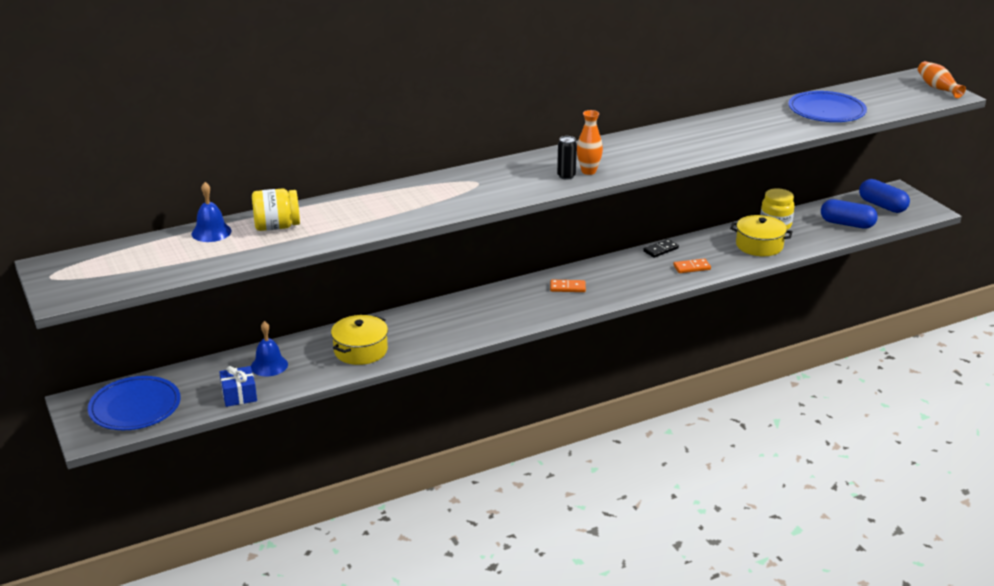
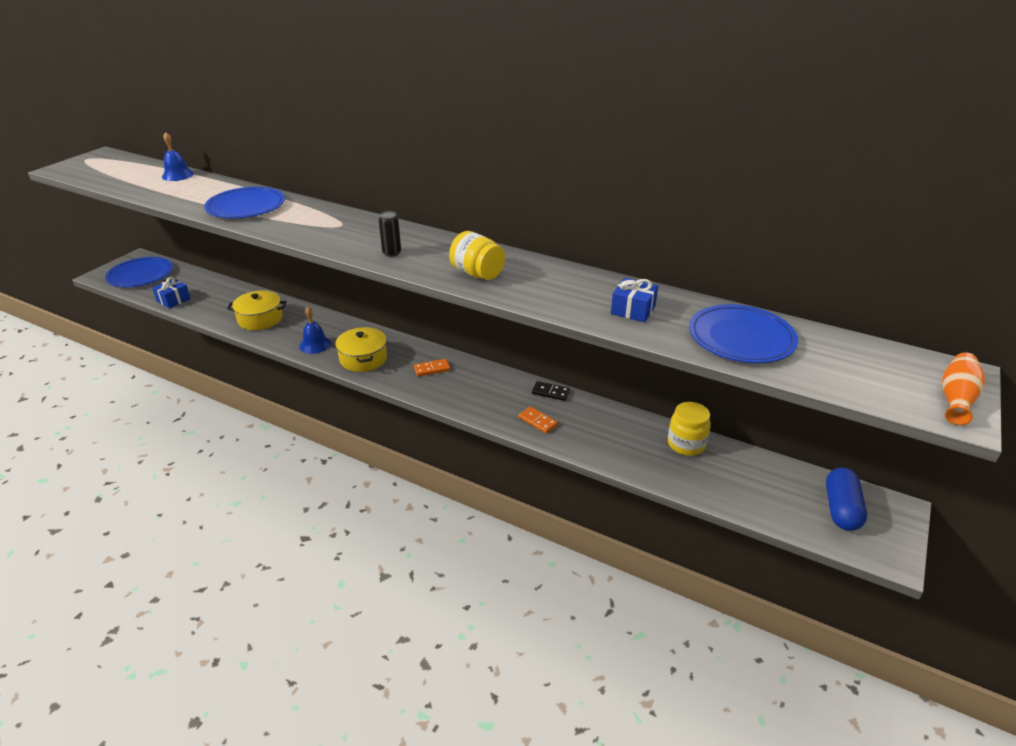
camera: 55 degrees right, 5 degrees up
(269, 365) = (217, 296): blue bell -> blue bell (315, 344)
(277, 227) = (200, 188): yellow jar -> yellow jar (477, 273)
(366, 213) = (246, 206): none -> blue plate
(567, 287) = (432, 369): orange domino -> orange domino turned 75 degrees counterclockwise
(588, 171) = (412, 259): orange vase -> none
(759, 126) = (633, 310): none -> blue gift
(759, 245) = (631, 448): yellow pot -> yellow pot (363, 358)
(847, 224) = (758, 495): blue capsule -> none

